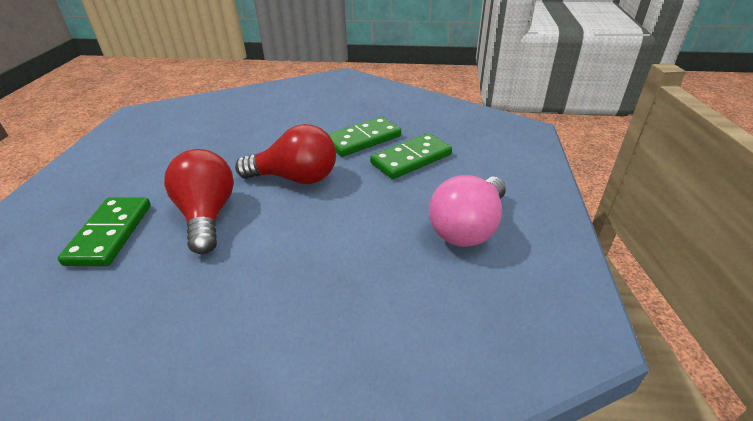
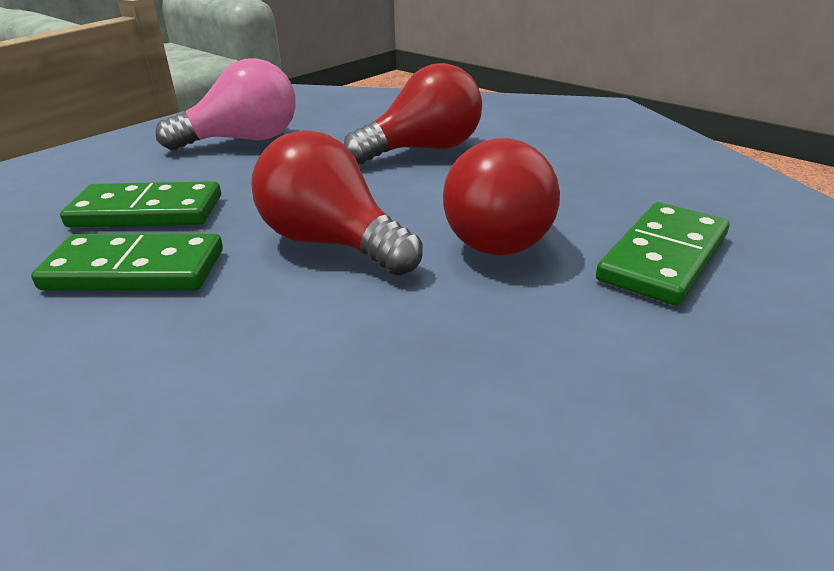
camera: 145 degrees left, 5 degrees down
(315, 278) = (423, 150): none -> red light bulb

